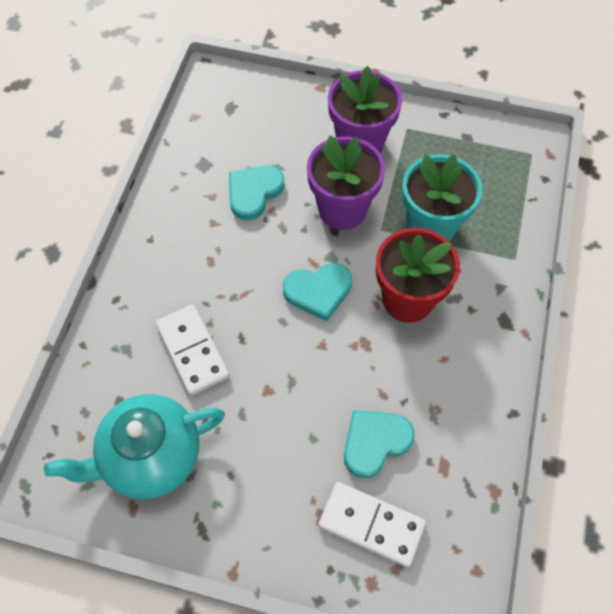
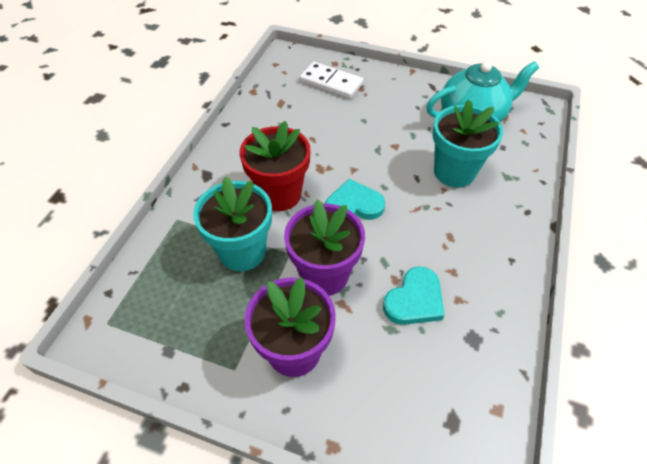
camera: 175 degrees left, 10 degrees down
(193, 351) = (454, 172): white domino -> turquoise flower pot
(375, 442) = (322, 115): turquoise heart -> none

